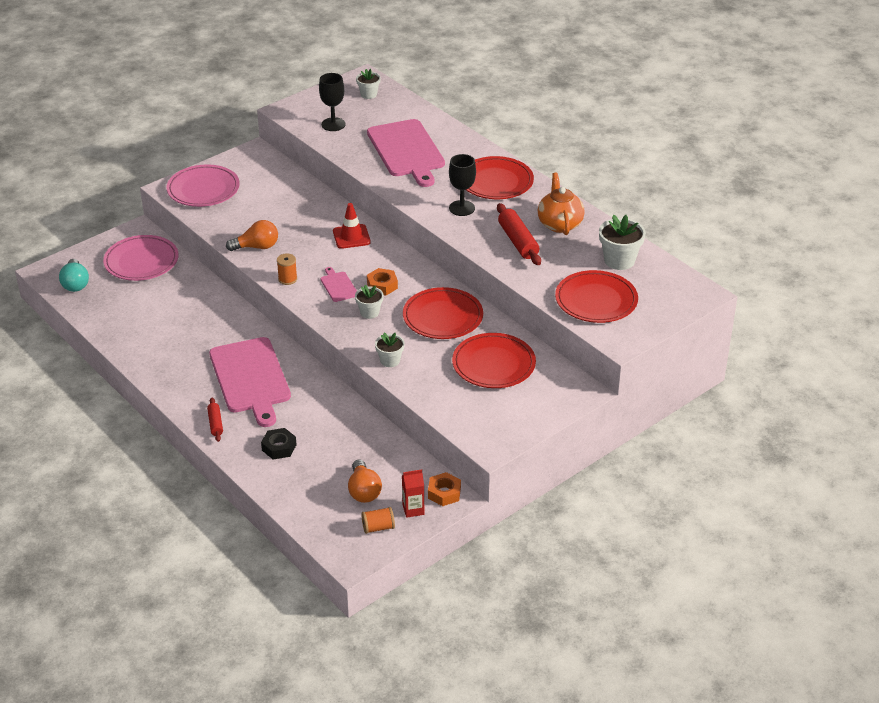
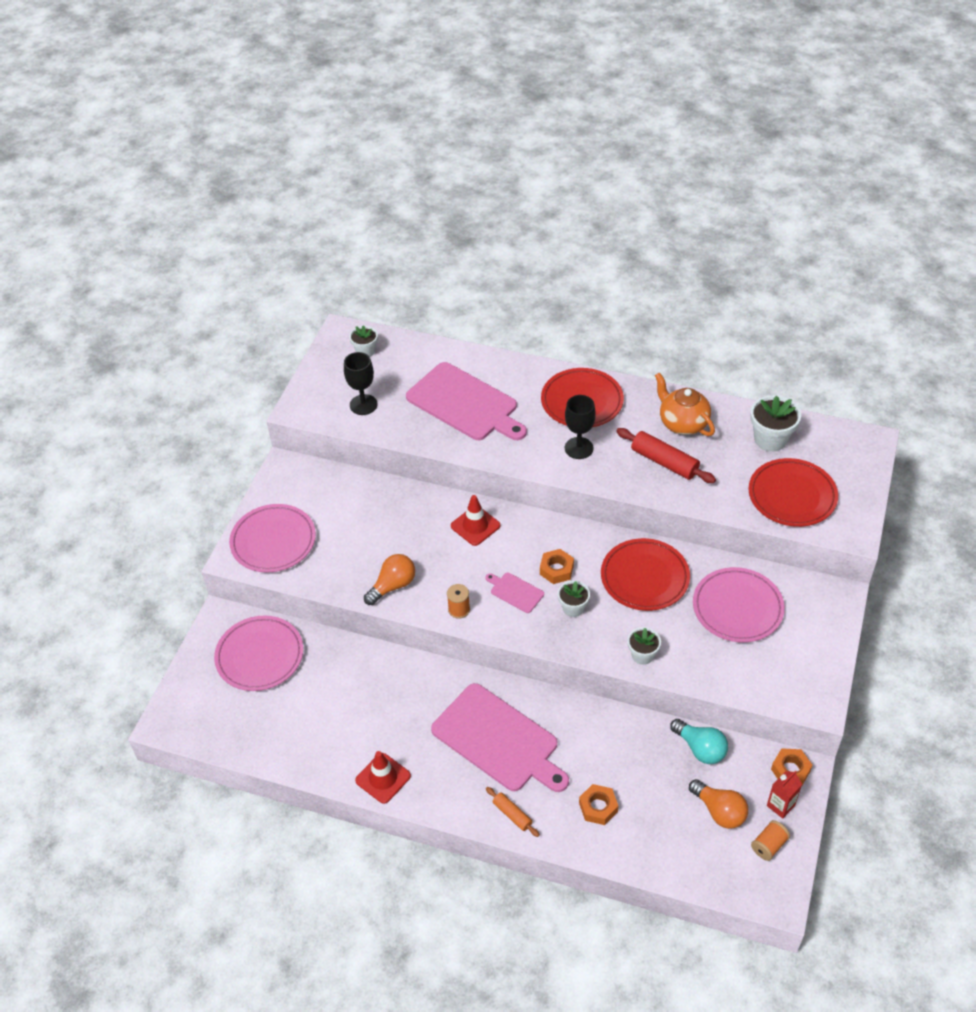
camera: 30 degrees left, 10 degrees up
(75, 283) = (212, 721): turquoise light bulb -> turquoise light bulb (700, 748)
(151, 363) = (383, 778): none -> red traffic cone
(215, 423) = (512, 814): red rolling pin -> orange rolling pin
(279, 447) = (598, 807): black nut -> orange nut
(493, 364) = (737, 608): red plate -> pink plate

